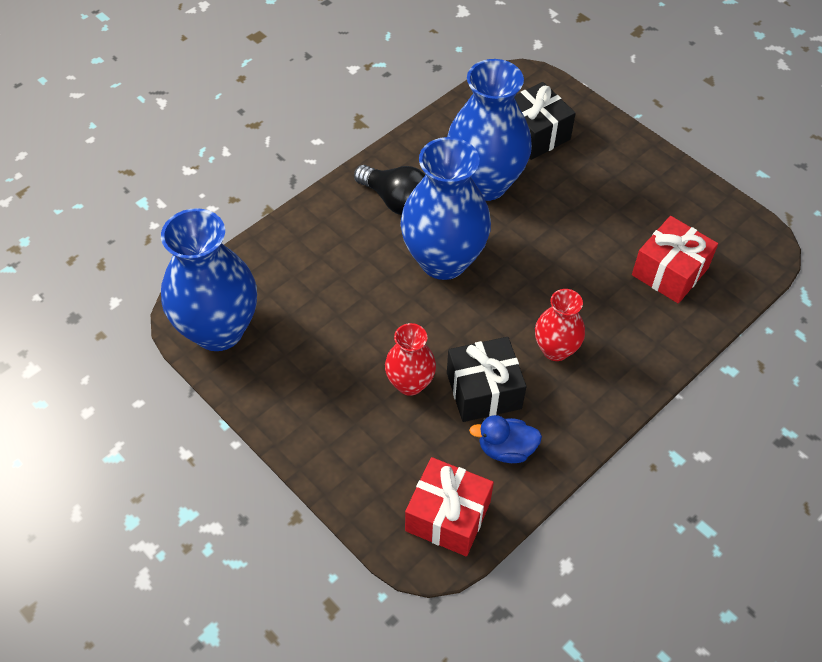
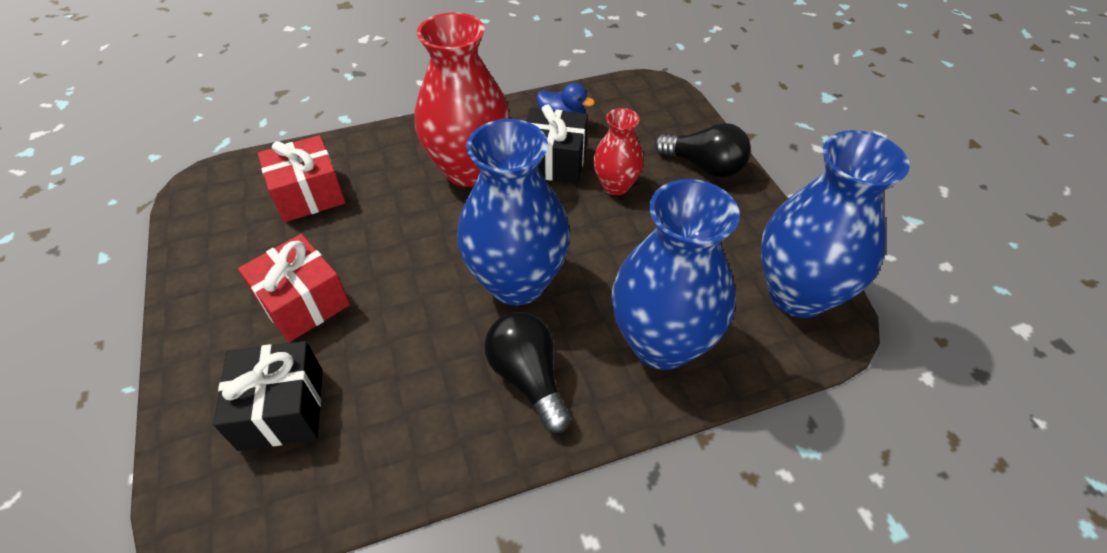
camera: 155 degrees left, 5 degrees down
(333, 442) = (704, 166): none -> black light bulb
(448, 516) = (631, 100): red gift -> red gift (303, 302)
(485, 183) = (404, 359): blue vase -> blue vase (661, 343)
(555, 349) = (469, 169): red vase -> red vase, size x1.87

